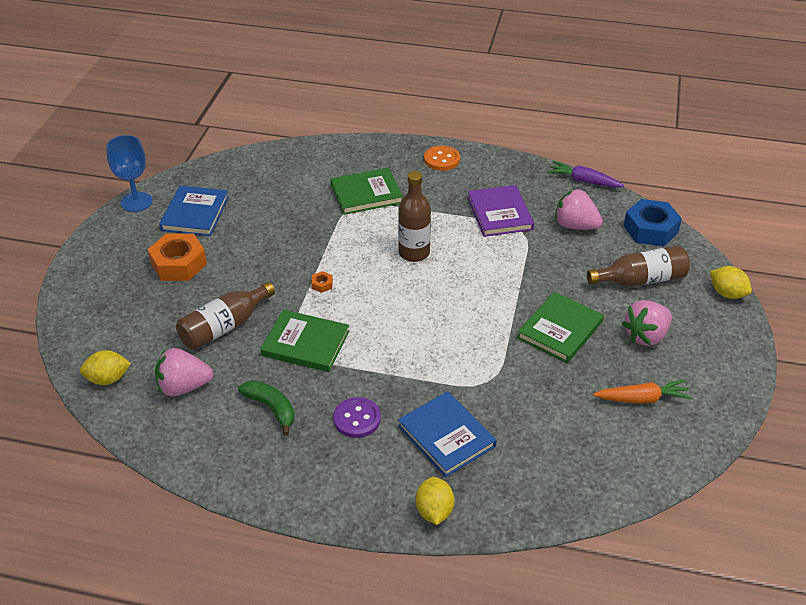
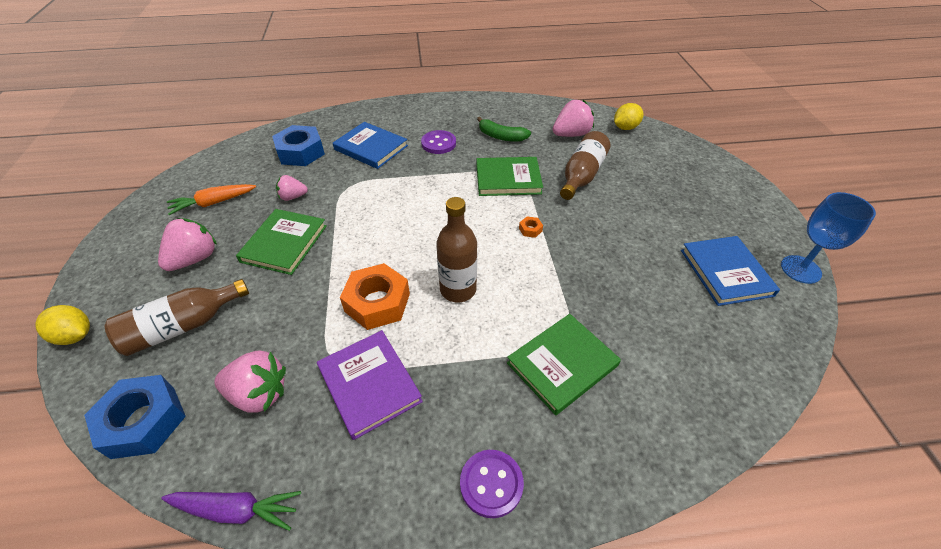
camera: 160 degrees right, 5 degrees up
(178, 264) = (676, 215): orange nut -> orange nut (377, 302)
(434, 511) = (367, 113): yellow lemon -> none
(441, 159) = (491, 484): orange button -> purple button
(540, 453) = (301, 152): none -> blue nut
(551, 383) = (293, 197): none -> pink strawberry

